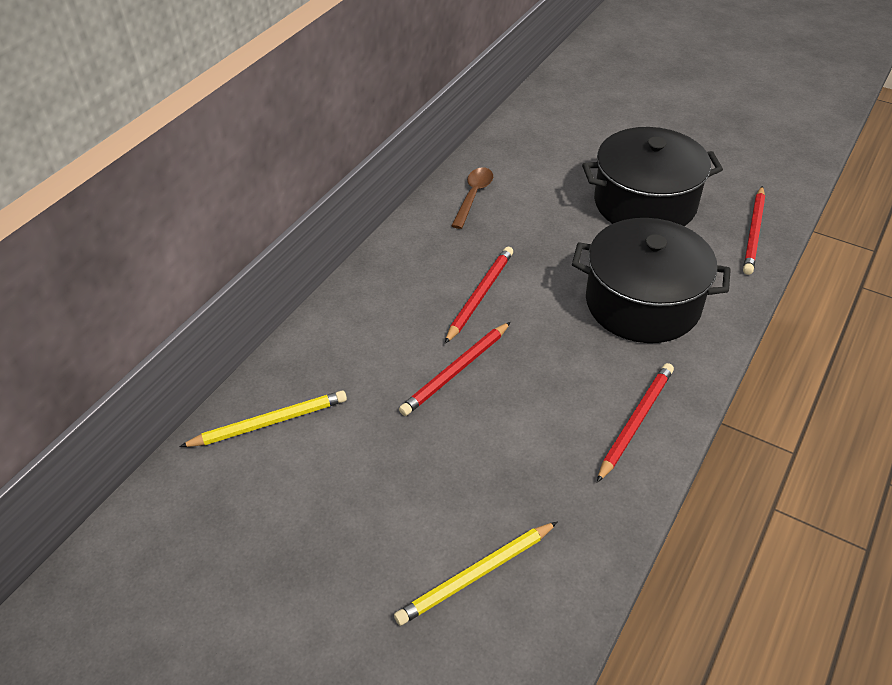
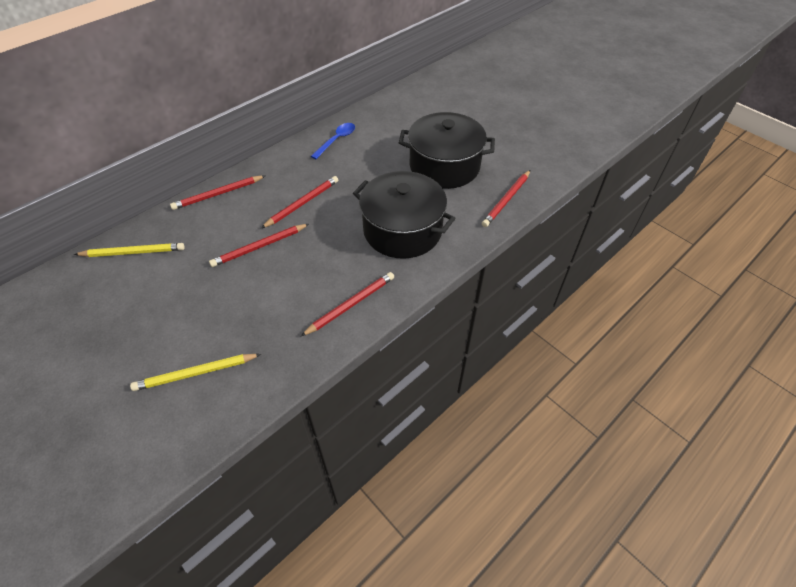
camera: 15 degrees right, 5 degrees up
(347, 308) = (218, 194): none -> red pencil
(473, 196) = (337, 140): brown spoon -> blue spoon

